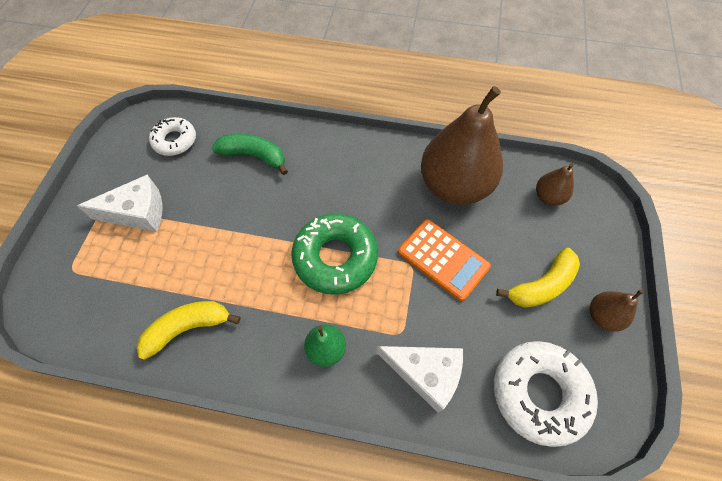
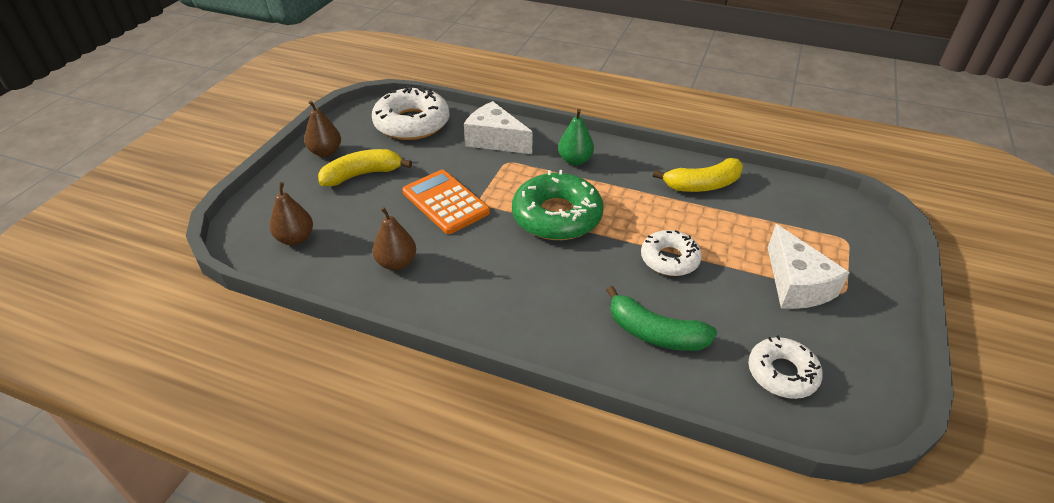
camera: 170 degrees left, 20 degrees down
(138, 212) = (796, 284): white cheese -> white cheese turned 105 degrees counterclockwise
(236, 223) = (669, 259): none -> white donut
(454, 186) = (397, 263): brown pear -> brown pear, size x0.45

